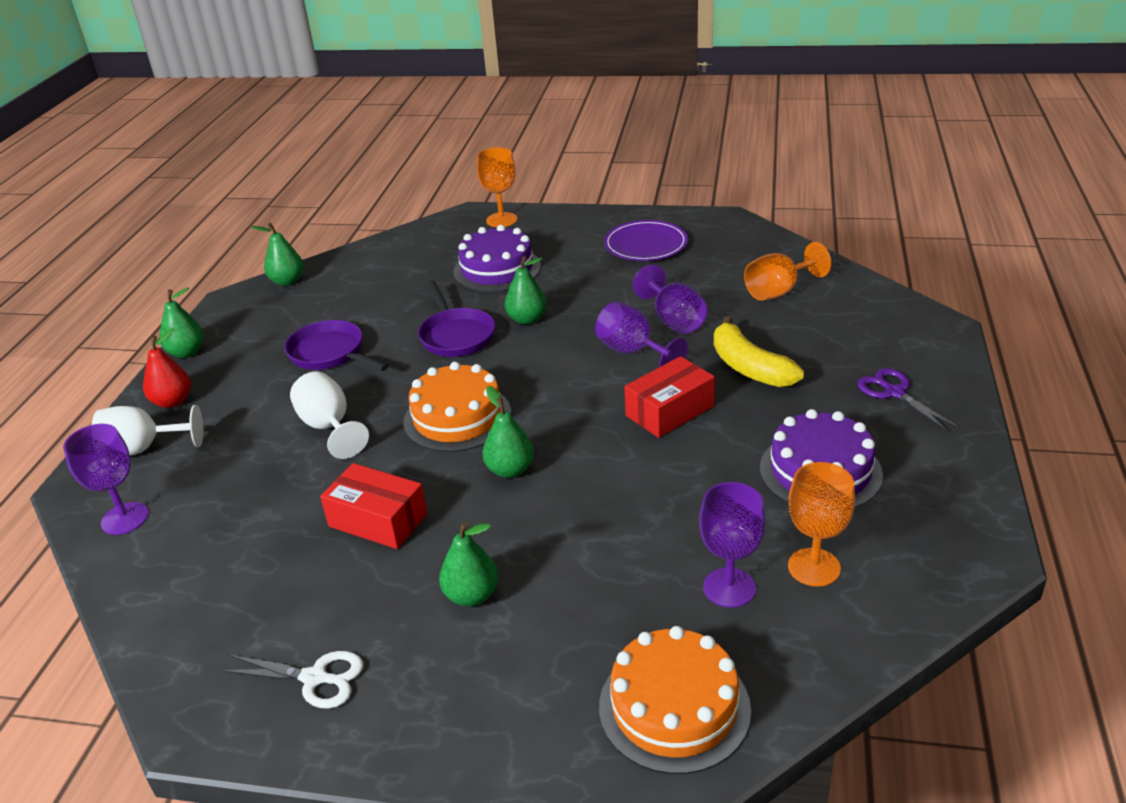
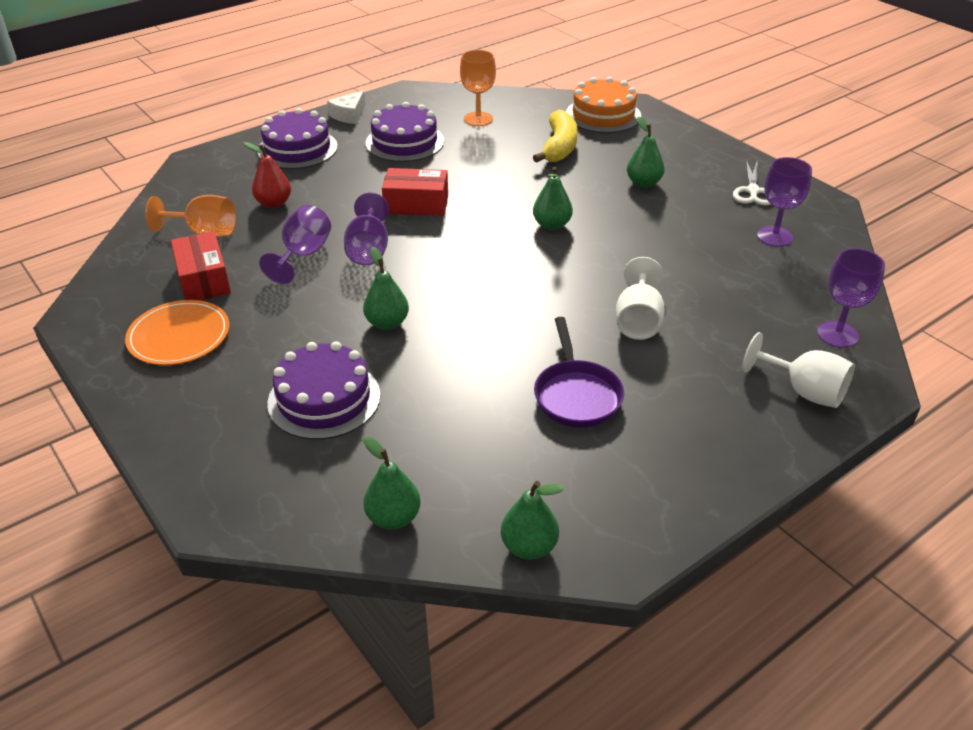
camera: 140 degrees left, 5 degrees up
(173, 401) = (757, 431): red pear -> red pear (274, 203)
(187, 352) = (713, 495): green pear -> green pear (393, 518)
(315, 678) = (753, 191): white scissors -> white scissors turned 135 degrees counterclockwise
(378, 520) = (660, 241): red box -> red box (204, 279)
(456, 336) = (458, 344): purple pan -> none
(457, 417) = (542, 274): orange cake -> none
(501, 220) = (209, 475): orange goblet -> none
(645, 244) = (179, 336): purple plate -> orange plate
(729, 588) = (524, 130): purple goblet -> purple goblet (774, 236)
(749, 367) = (329, 200): yellow banana -> yellow banana (559, 147)
(894, 393) = (297, 149): purple scissors -> purple cake
(953, 465) = (349, 115): none -> white cheese

